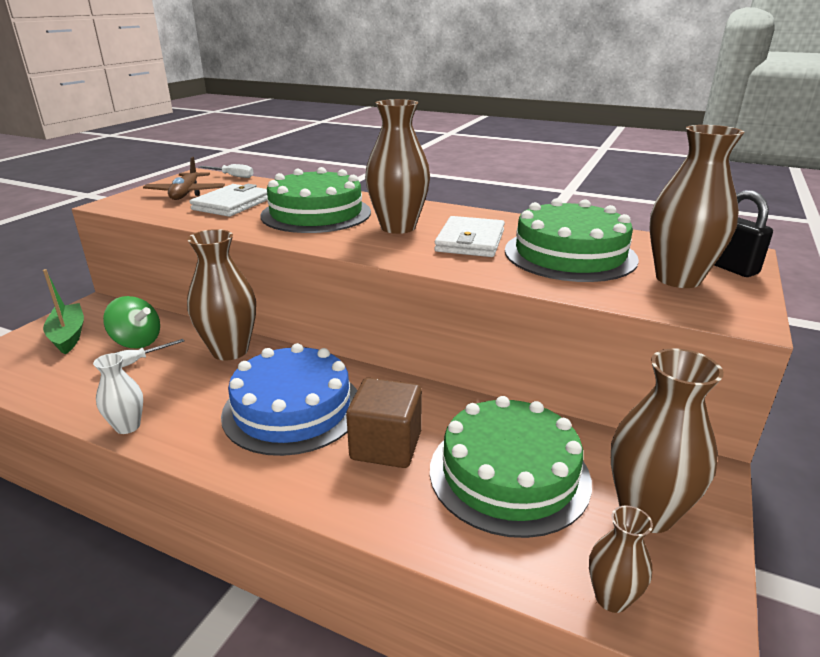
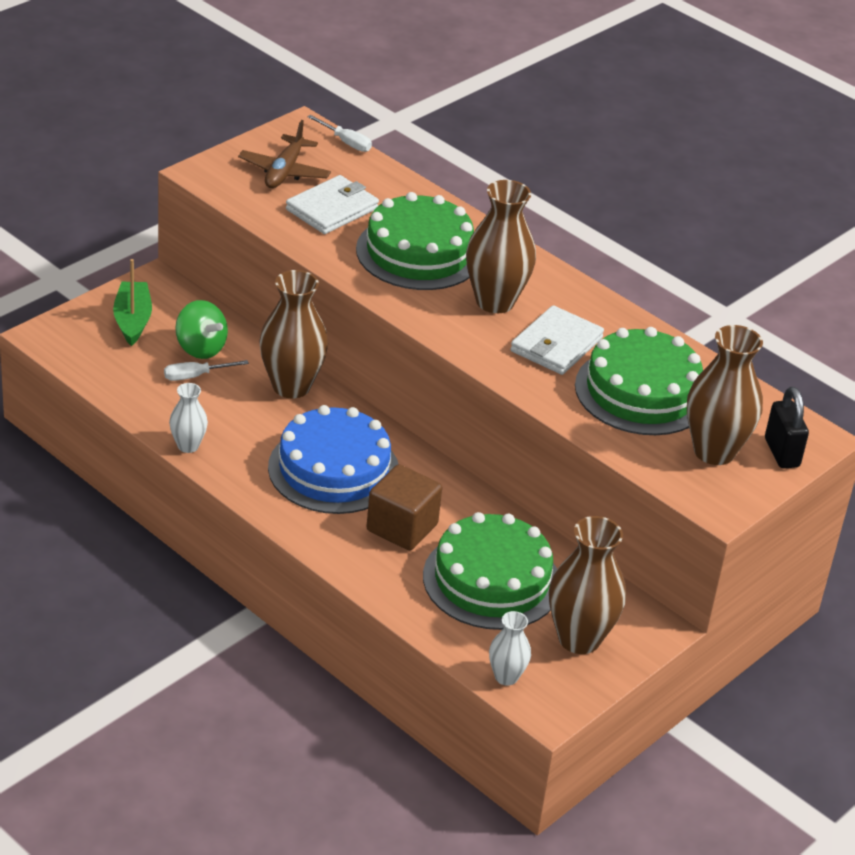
camera: 15 degrees right, 10 degrees up
(611, 598) = (506, 677): brown vase -> white vase

